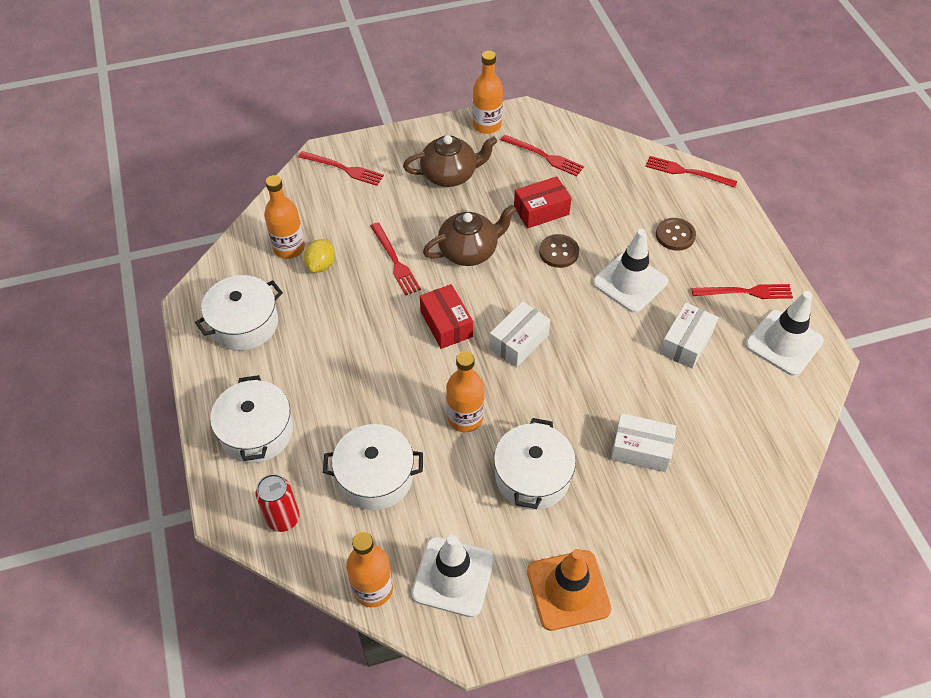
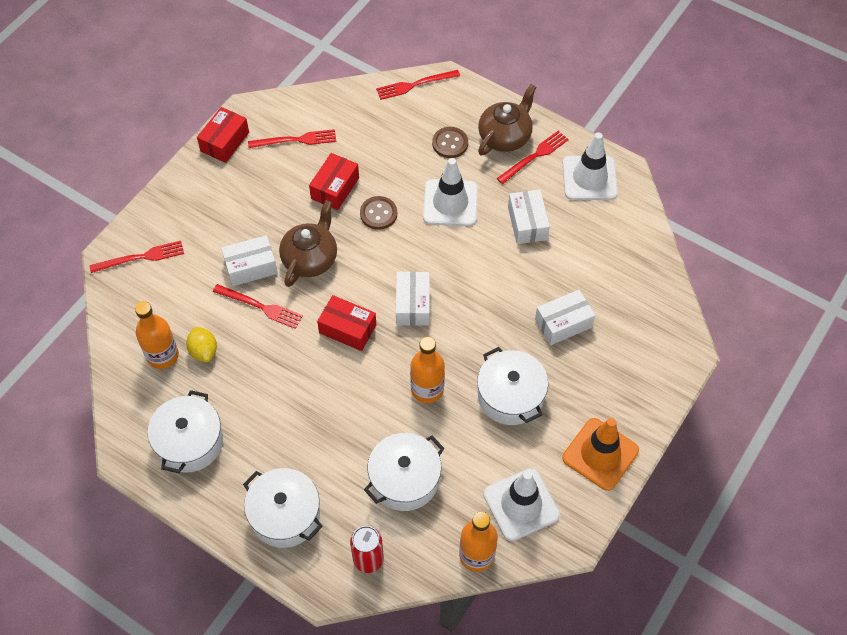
camera: 40 degrees left, 5 degrees up
(417, 227) = (251, 267): none -> white box
(450, 175) = (235, 205): brown teapot -> brown teapot (505, 137)
(487, 125) = (225, 142): orange bottle -> red box

